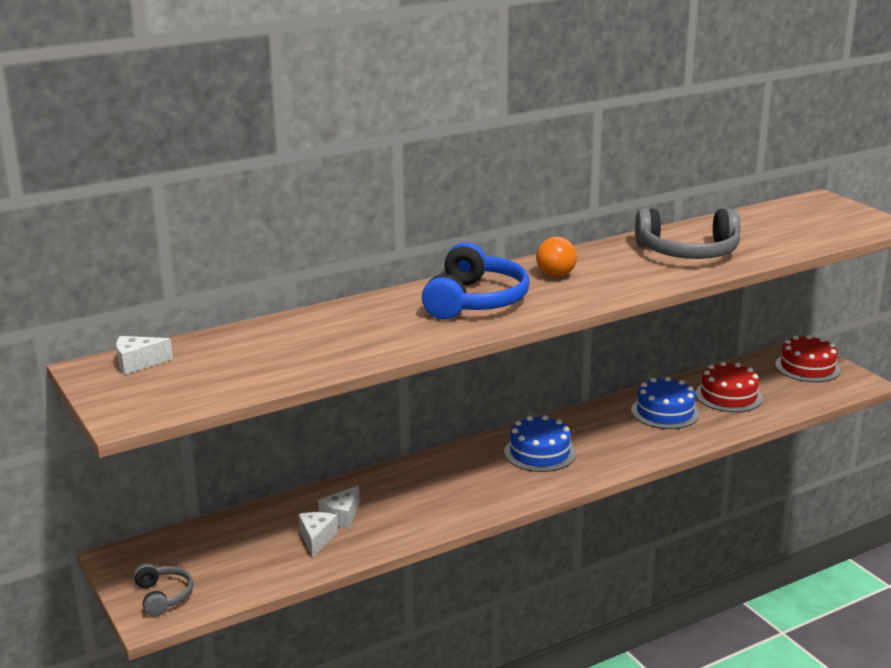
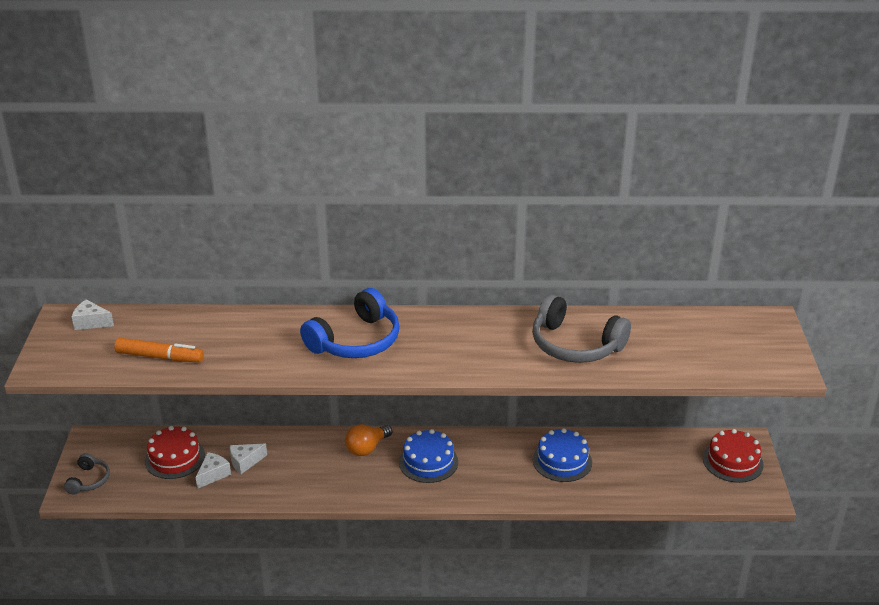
camera: 30 degrees right, 10 degrees up
(271, 368) = (160, 357): none -> orange marker
(557, 272) = (448, 331): orange light bulb -> orange light bulb (367, 448)
(728, 396) = (631, 465): red cake -> red cake (175, 458)

